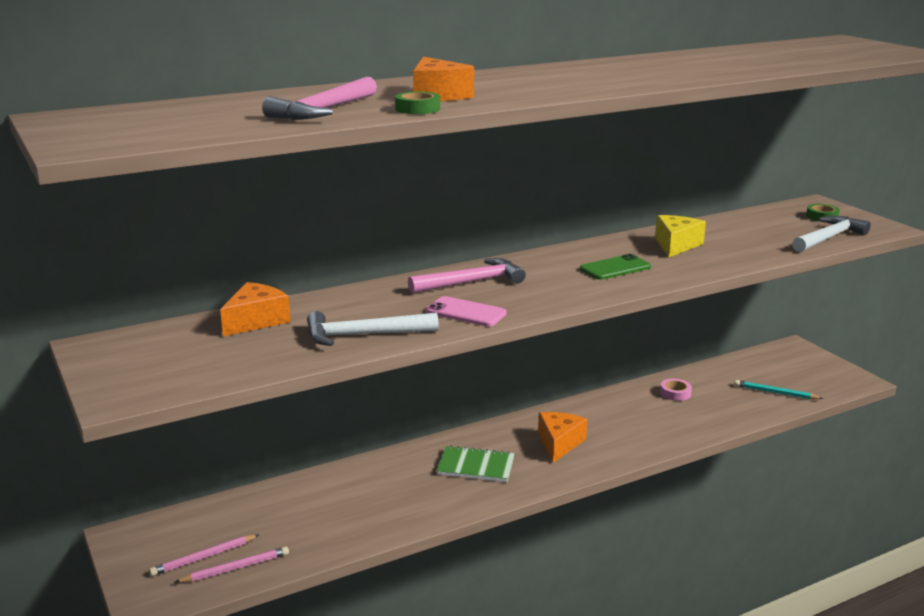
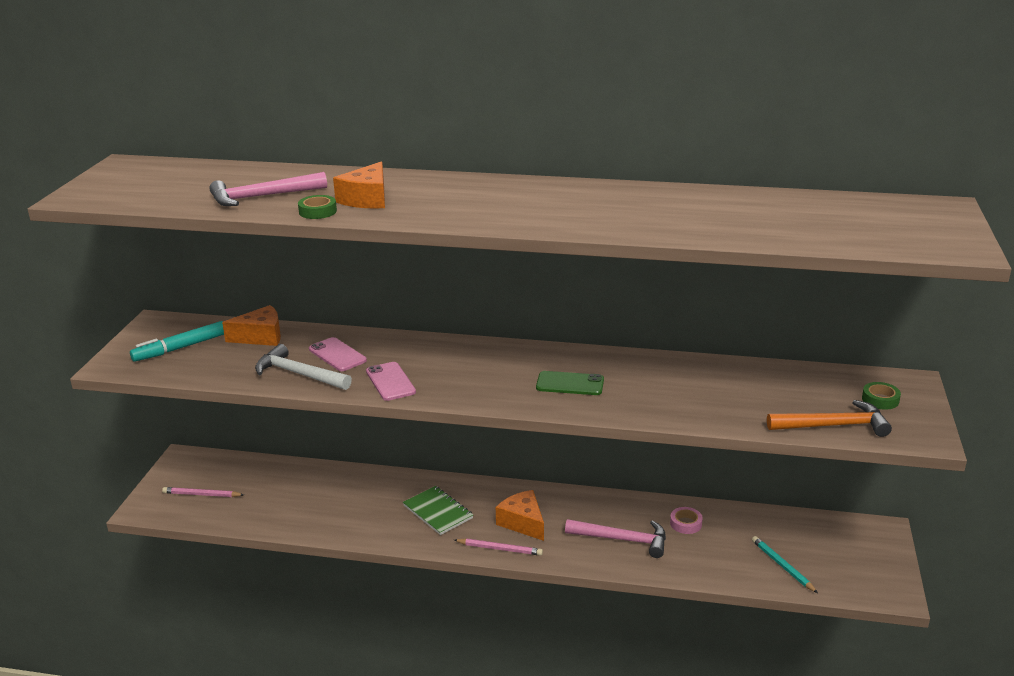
camera: 40 degrees right, 5 degrees up
(177, 357) = (180, 348): none -> turquoise marker
(235, 568) = (208, 511): pink pencil -> pink pencil (500, 549)
(371, 310) = (337, 355): none -> pink phone
(472, 282) = (441, 356): pink hammer -> pink hammer (622, 540)
(559, 443) = (523, 523): orange cheese -> orange cheese turned 90 degrees counterclockwise
(676, 245) = (666, 380): yellow cheese -> none
(829, 238) = (833, 426): white hammer -> orange hammer

